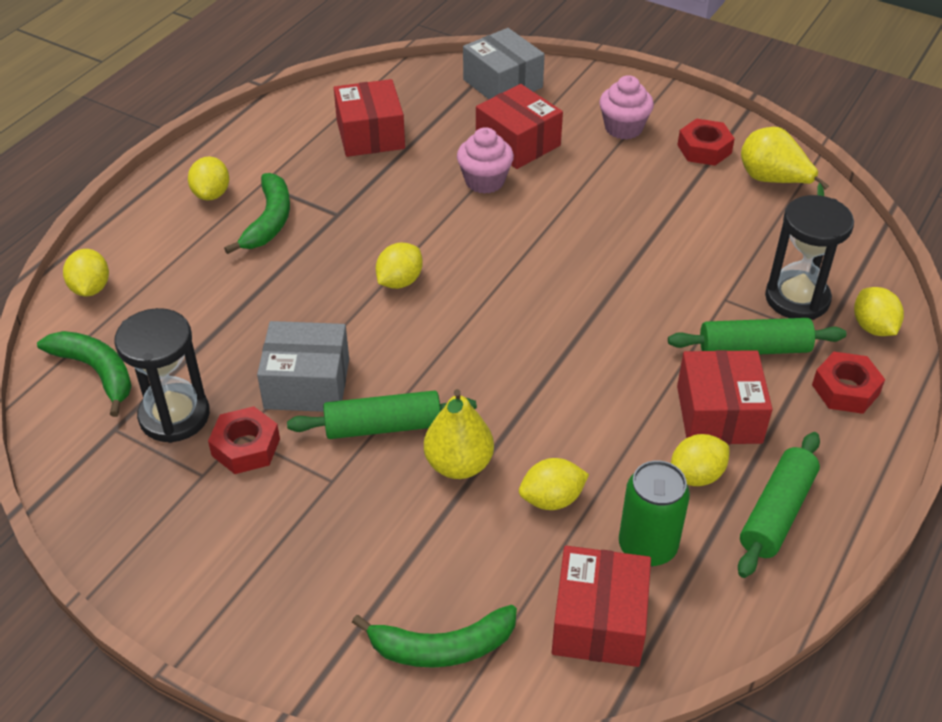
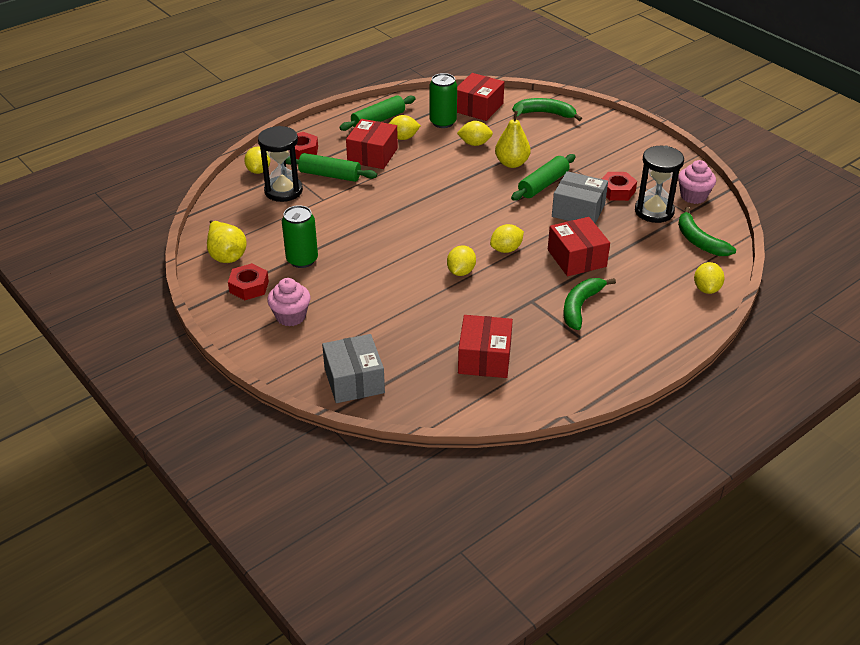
camera: 160 degrees left, 5 degrees down
(211, 194) = (619, 337): yellow lemon -> yellow lemon (461, 272)
(383, 426) = (543, 184): green rolling pin -> green rolling pin turned 60 degrees counterclockwise
(484, 181) = (418, 300): pink cupcake -> pink cupcake (693, 196)
(518, 143) = (376, 323): red box -> red box (576, 258)
(671, 197) = (302, 260): none -> green can

